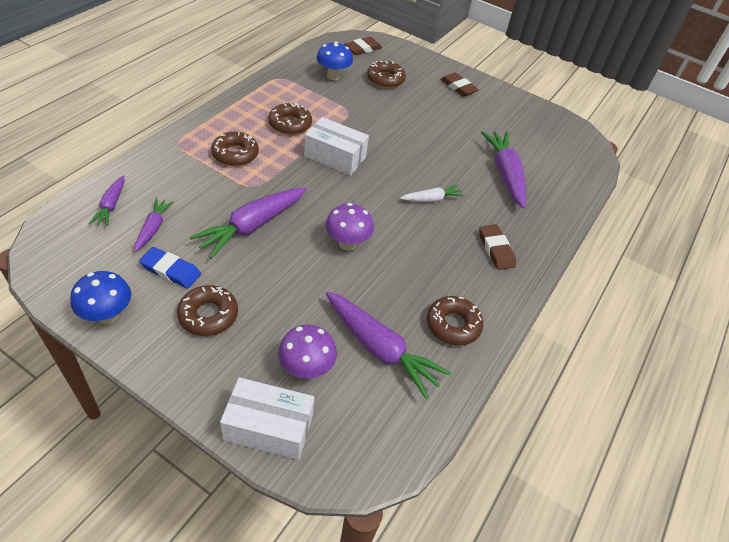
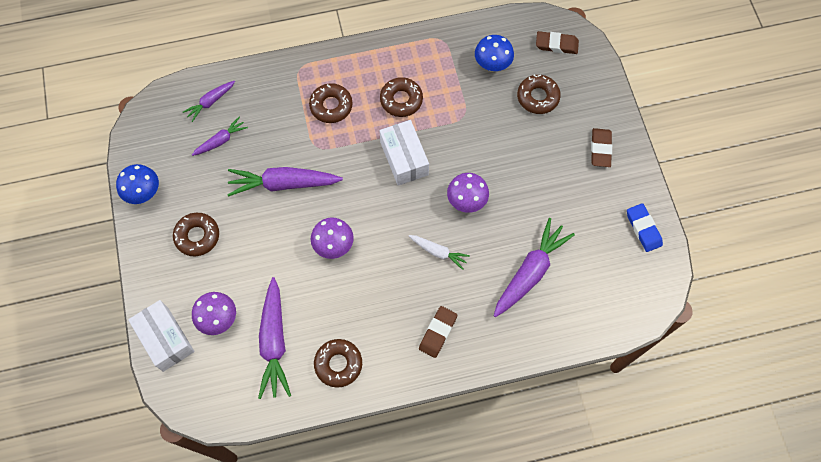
camera: 50 degrees right, 20 degrees up
(171, 270) = (204, 184): blue eraser -> blue eraser (643, 229)
(412, 158) = (466, 201): none -> purple mushroom

